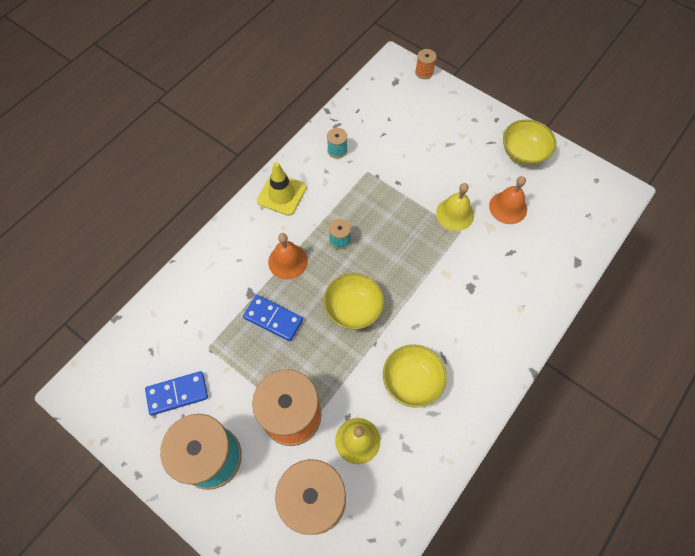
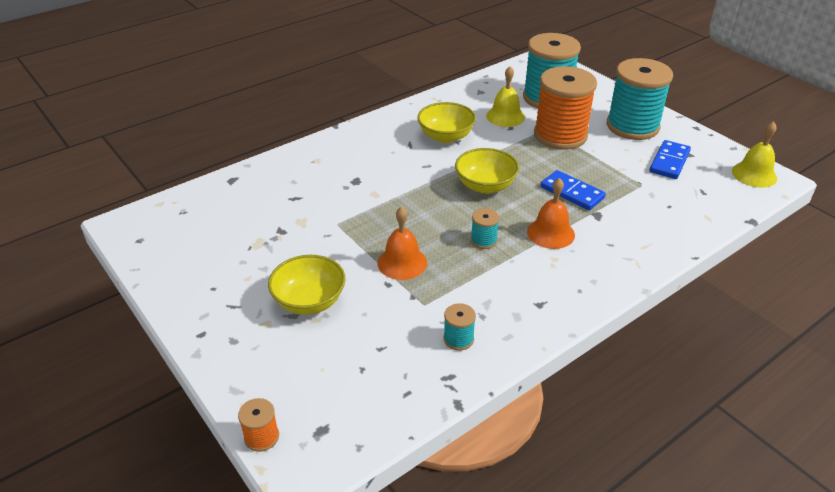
camera: 165 degrees left, 25 degrees down
(177, 394) = (669, 162): blue domino -> blue domino turned 60 degrees counterclockwise
(281, 194) = (550, 300): yellow traffic cone -> none
(455, 214) = (334, 239): yellow bell -> yellow bell (754, 174)
(508, 207) = (267, 234): orange bell -> orange bell (402, 262)
(523, 153) = (200, 284): yellow bowl -> yellow bowl (309, 301)

